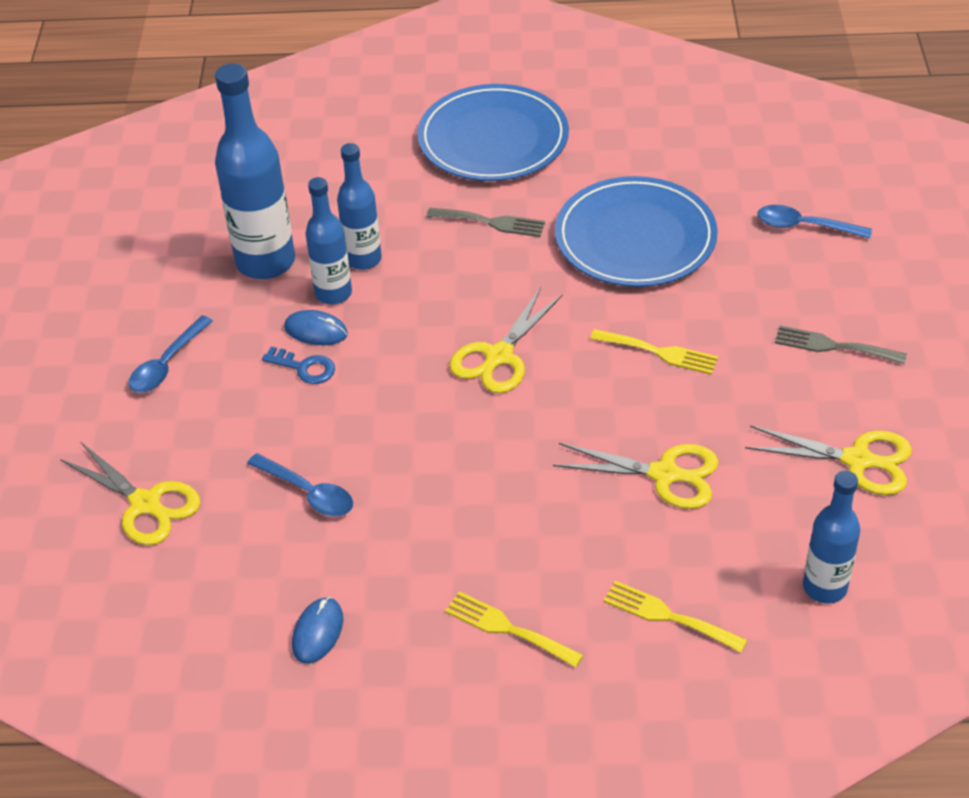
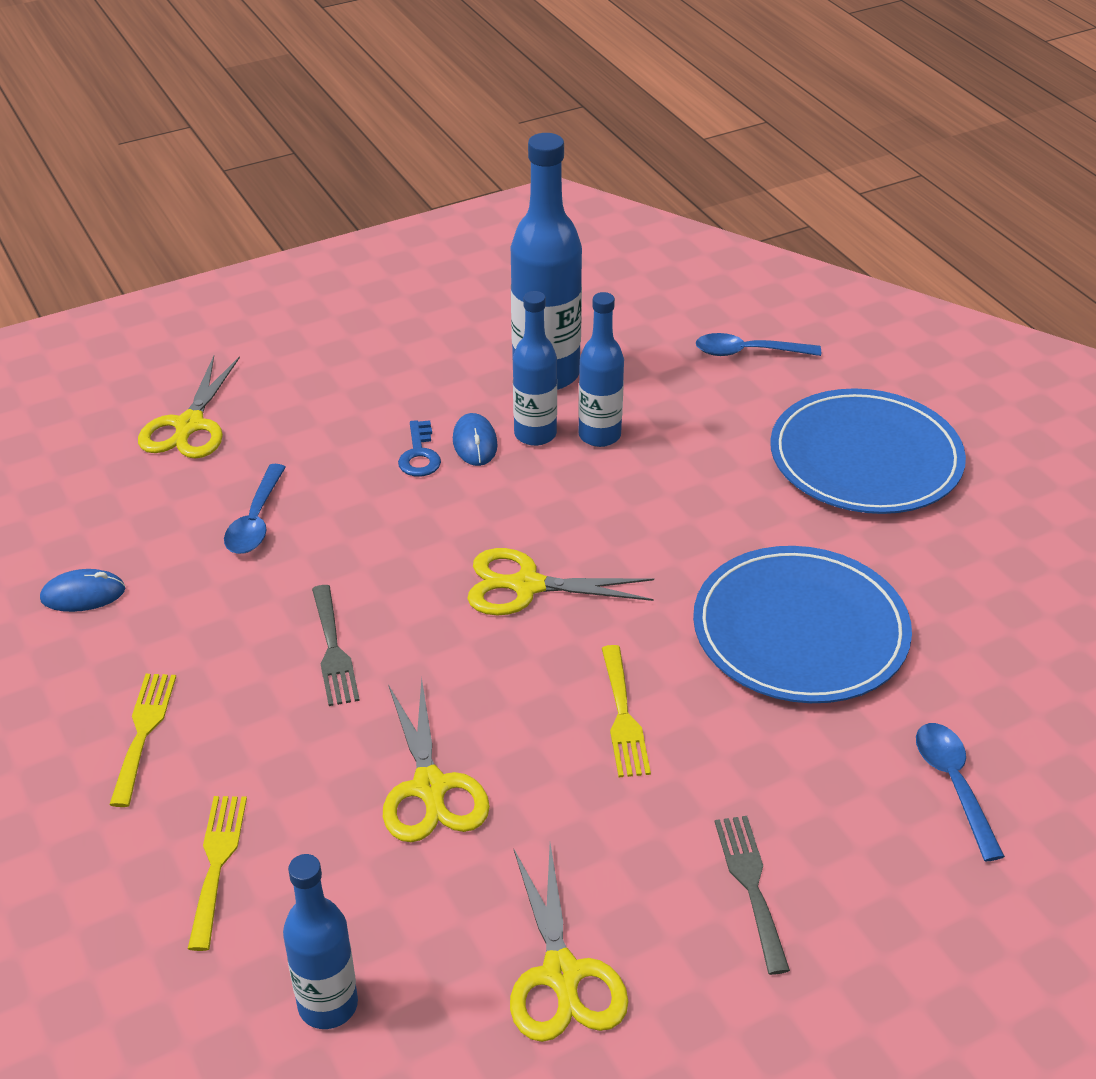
camera: 60 degrees right, 5 degrees down
(167, 364) = (369, 369): blue spoon -> blue spoon (748, 352)
(491, 222) = (729, 506): grey fork -> grey fork (333, 651)

